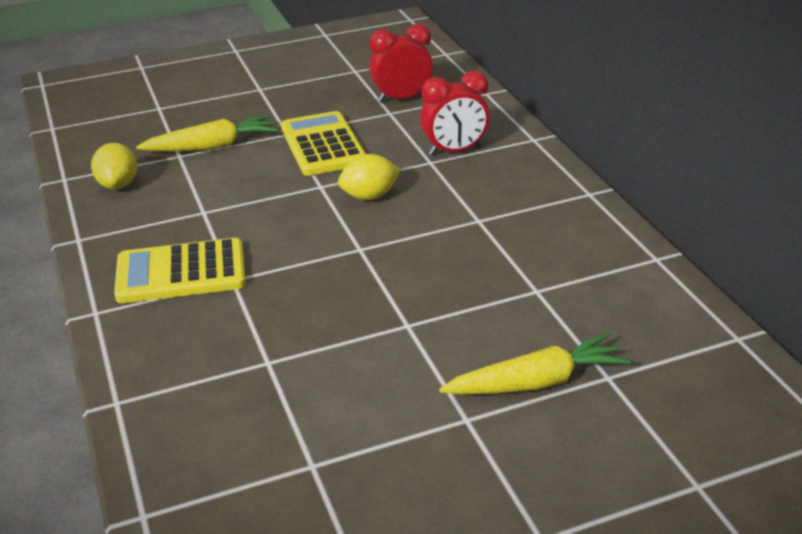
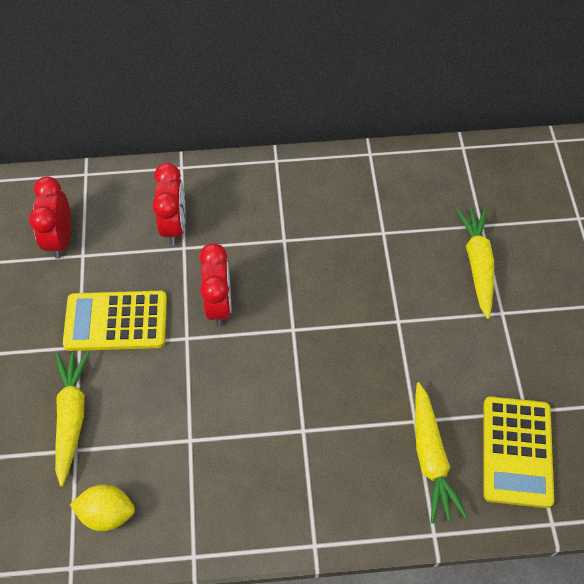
camera: 75 degrees left, 25 degrees up
(181, 272) = (280, 470): yellow calculator -> yellow calculator (516, 451)
(220, 383) = (430, 457): none -> yellow carrot
(369, 196) = (219, 304): yellow lemon -> red clock

